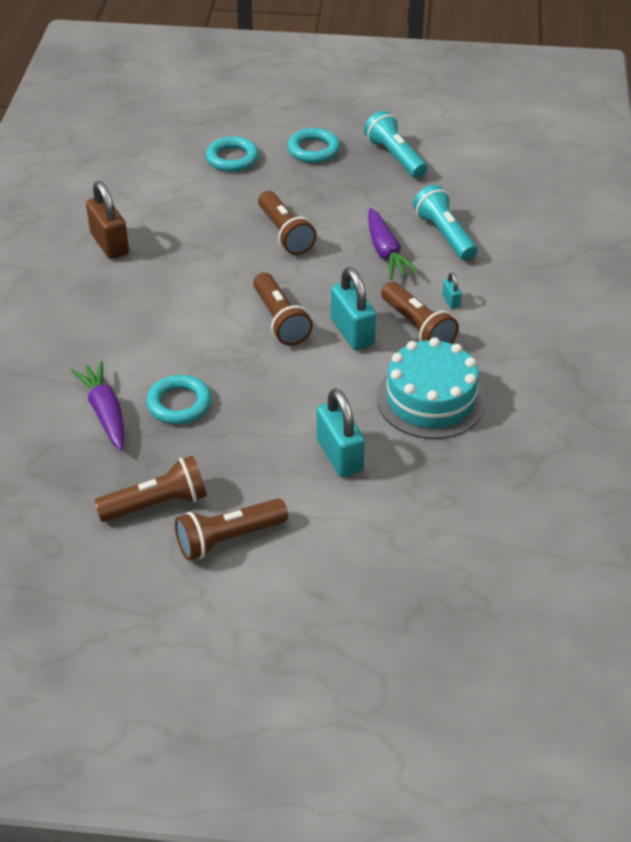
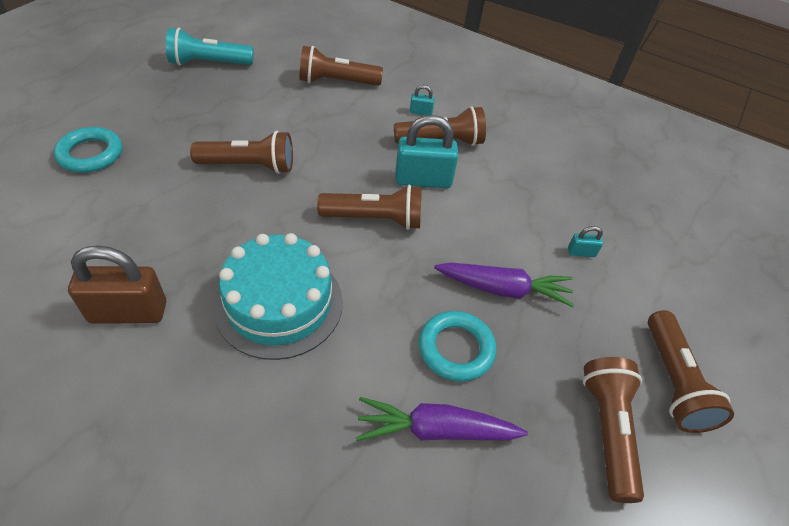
camera: 70 degrees left, 5 degrees up
(313, 150) = (143, 100): turquoise ring -> none
(339, 455) = (581, 252): turquoise padlock -> turquoise padlock, size x0.45
(386, 252) = (331, 119): purple carrot -> purple carrot (503, 289)
(430, 399) = (533, 170): turquoise cake -> turquoise cake (279, 303)
(444, 235) = (336, 82): turquoise flashlight -> brown flashlight

